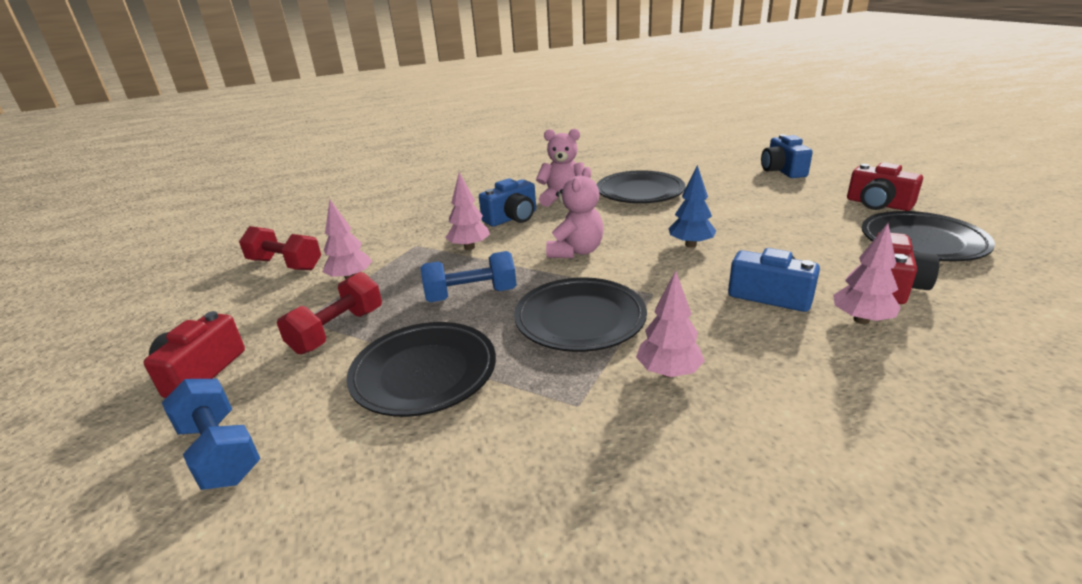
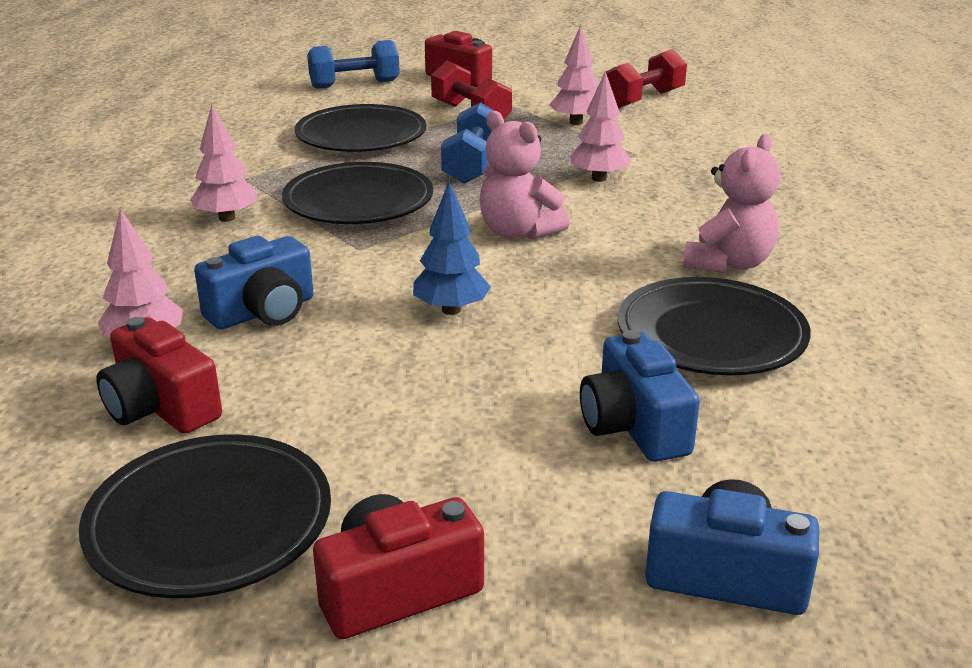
camera: 110 degrees right, 0 degrees up
(512, 218) = (677, 215): blue camera -> blue camera (634, 426)

